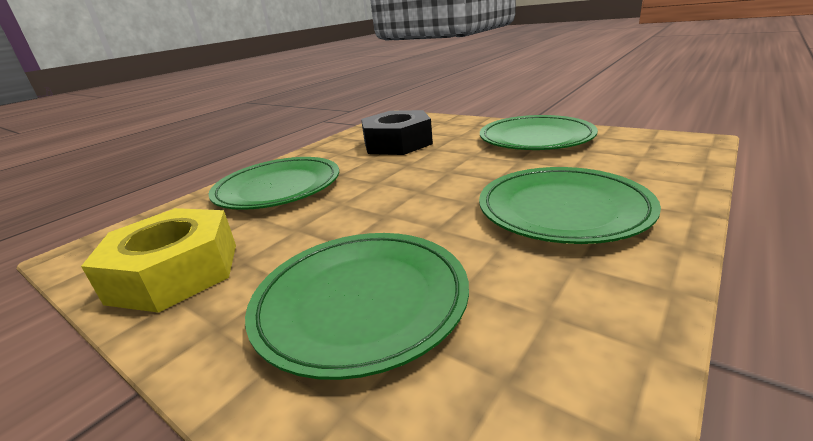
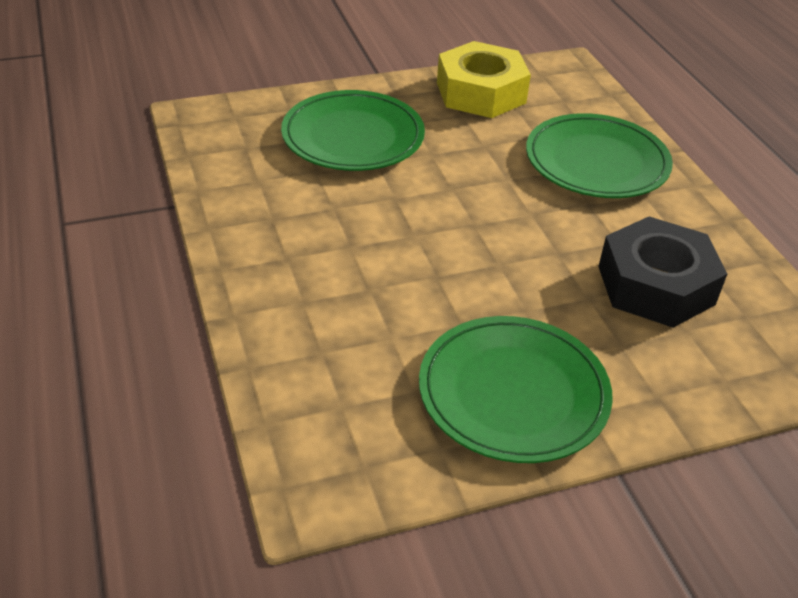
camera: 120 degrees right, 15 degrees up
(562, 209) = (331, 264): green plate -> none

